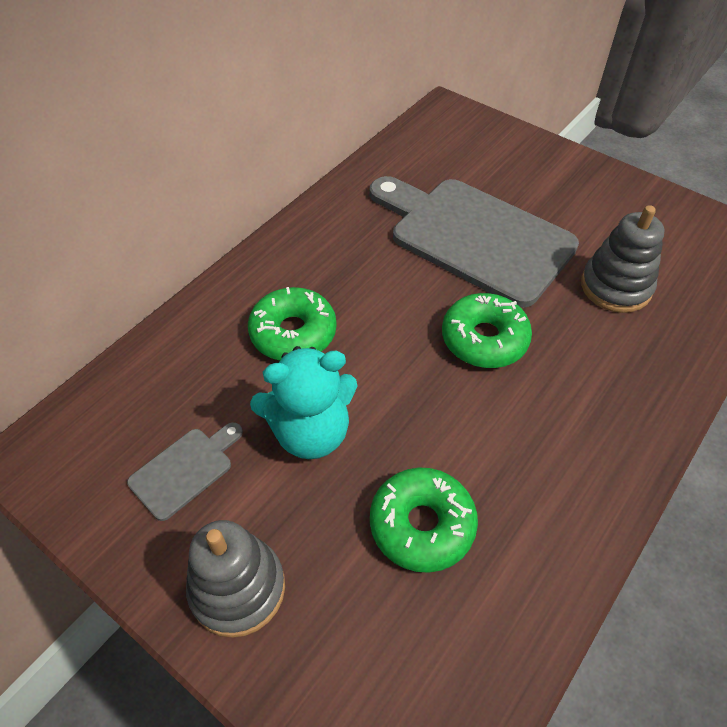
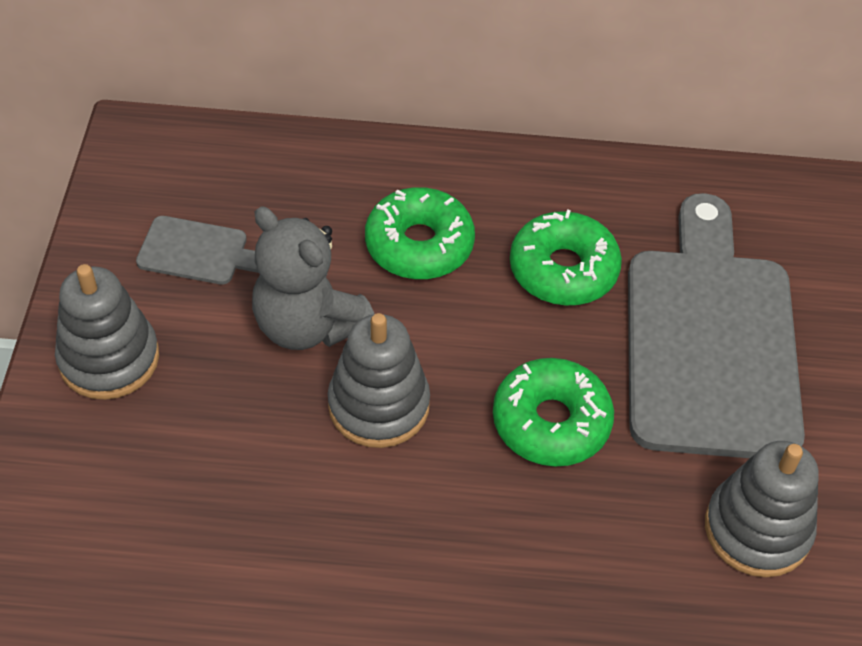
camera: 55 degrees right, 0 degrees up
(310, 432) = (308, 325): turquoise teddy bear -> grey teddy bear
(410, 424) = (379, 405): none -> grey stacking toy
(422, 525) = (266, 472): green donut -> green donut (563, 270)

